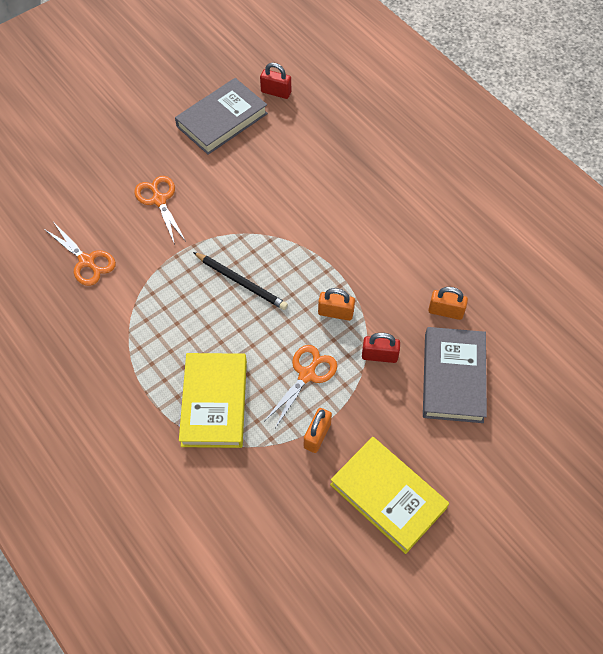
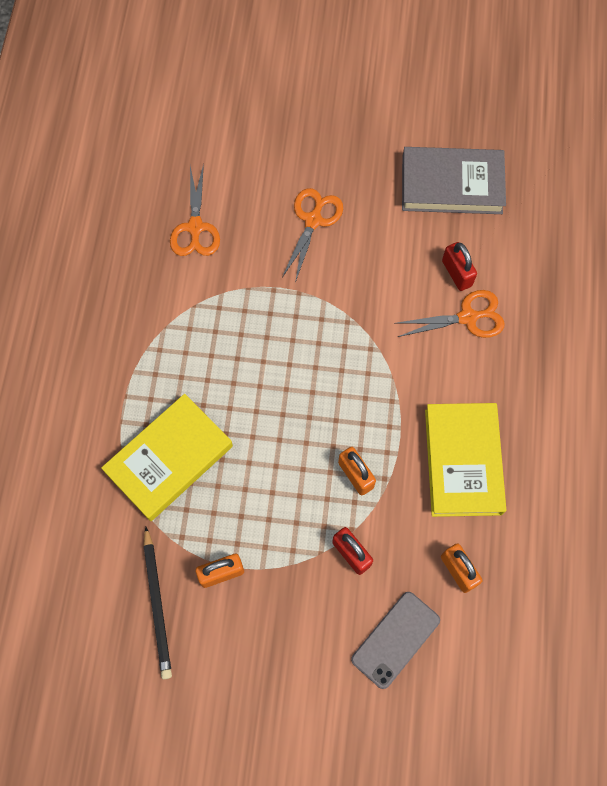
camera: 45 degrees right, 10 degrees up
(241, 282) = (303, 367): black pencil -> black pencil (157, 604)
(276, 92) = (534, 197): red padlock -> red padlock (457, 273)
(307, 375) = (270, 509): orange scissors -> orange scissors (468, 317)
(388, 496) = (223, 687): yellow book -> yellow book (463, 461)
(453, 377) = (395, 639): grey book -> grey phone

